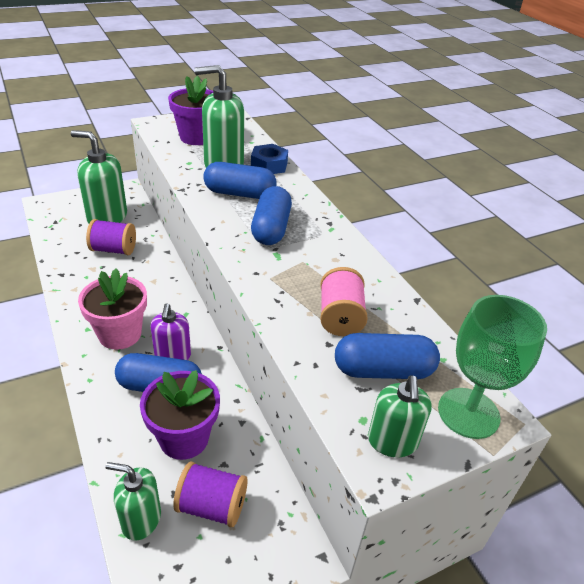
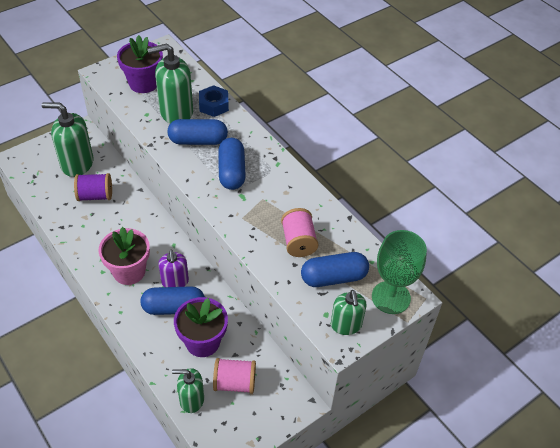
camera: 10 degrees left, 10 degrees up
(212, 506) = (235, 383): purple spool -> pink spool

